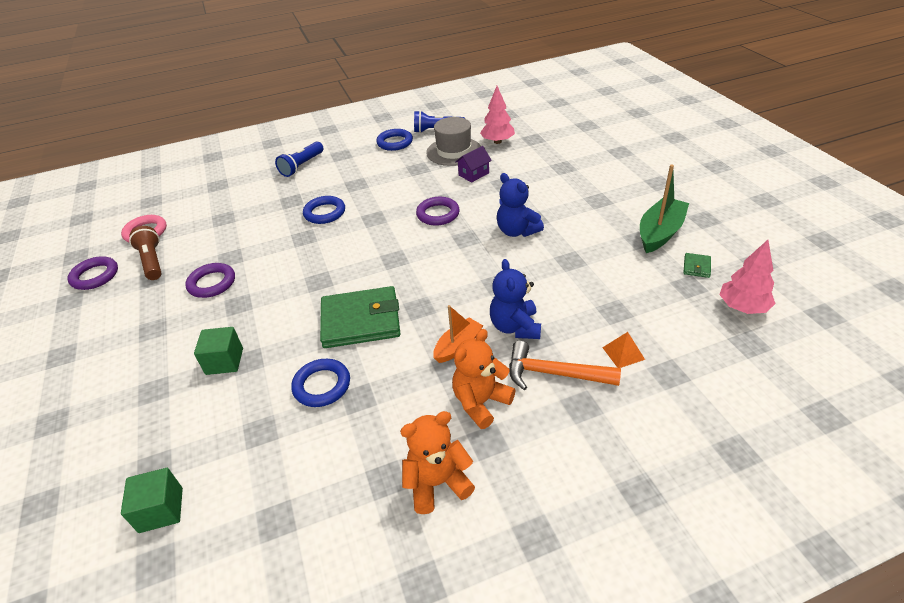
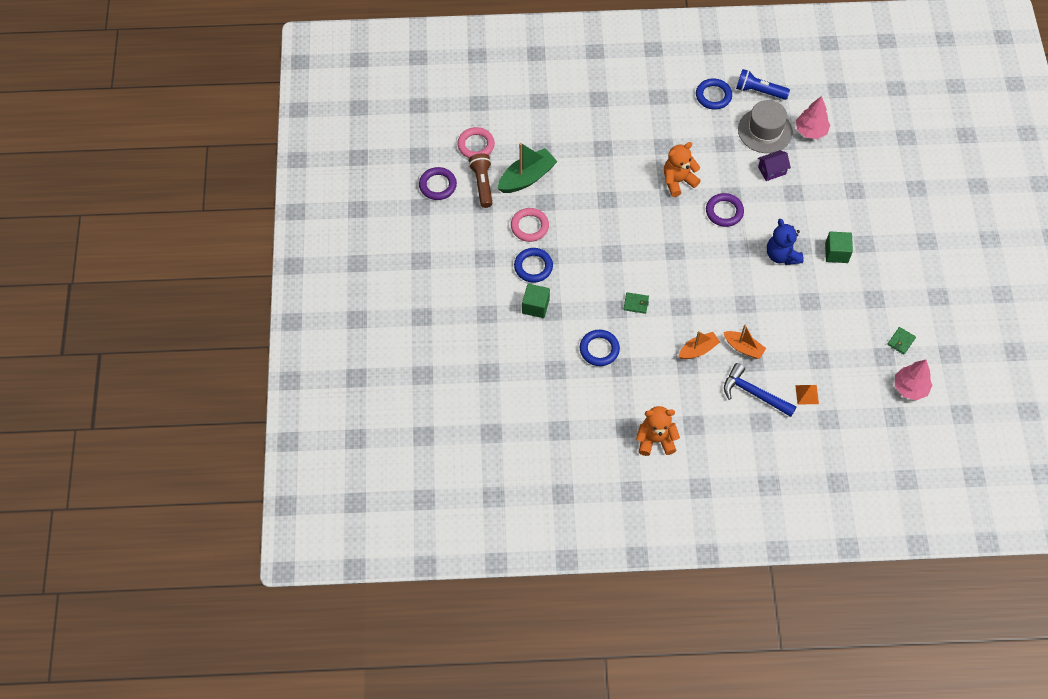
camera: 15 degrees right, 20 degrees up
(161, 510) = (494, 402): green cube -> green cube (836, 253)
(212, 283) = (529, 226): purple ring -> pink ring
(302, 166) = (619, 101): blue flashlight -> none
(324, 213) = (629, 175): blue ring -> blue ring (533, 267)
(361, 321) = (636, 304): green wallet -> green wallet, size x0.41
(481, 402) = (699, 397): orange teddy bear -> orange teddy bear (678, 181)
(515, 327) = (743, 348): blue teddy bear -> orange boat
(554, 374) = (754, 393): orange hammer -> blue hammer
(660, 233) = (894, 298): green boat -> green boat (527, 177)

